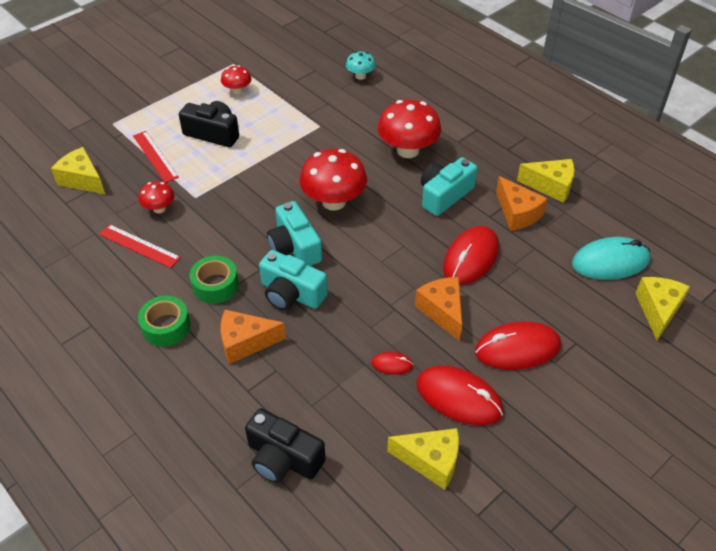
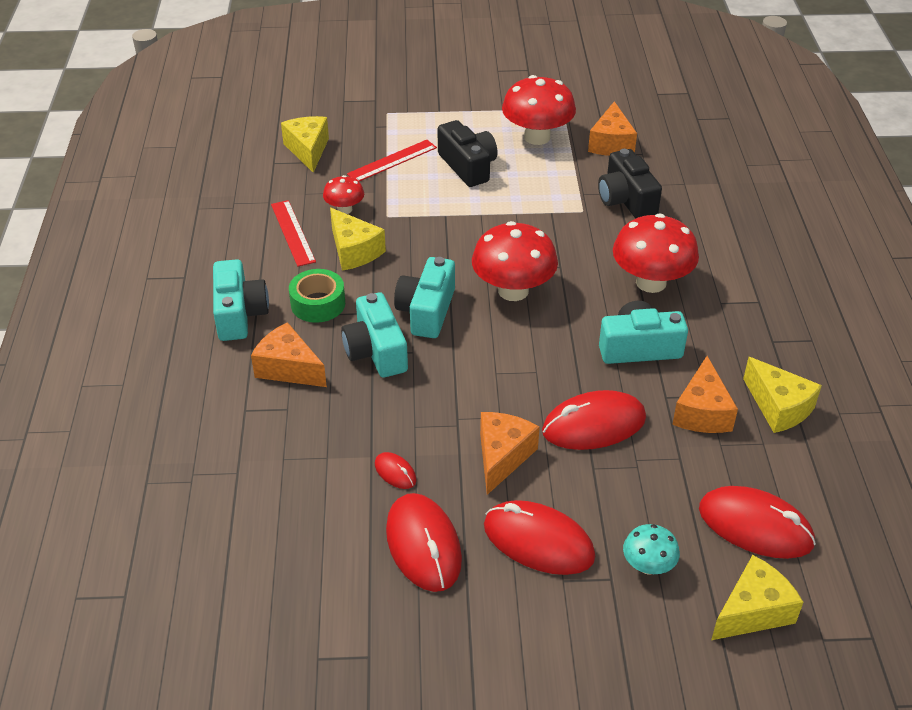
camera: 40 degrees right, 5 degrees down
(155, 156) = (392, 161): red ruler -> red ruler turned 45 degrees clockwise
(166, 327) = (239, 314): green tape -> turquoise camera
(237, 91) = (537, 137): red mushroom -> red mushroom, size x1.90
(283, 458) = (209, 485): black camera -> black camera (626, 199)
(289, 72) = (611, 143): none -> orange cheese
(360, 76) = (685, 182): turquoise mushroom -> turquoise mushroom (648, 566)
(431, 461) = (330, 581): yellow cheese -> yellow cheese (354, 251)
(610, 262) = (755, 526): turquoise mouse -> red mouse

